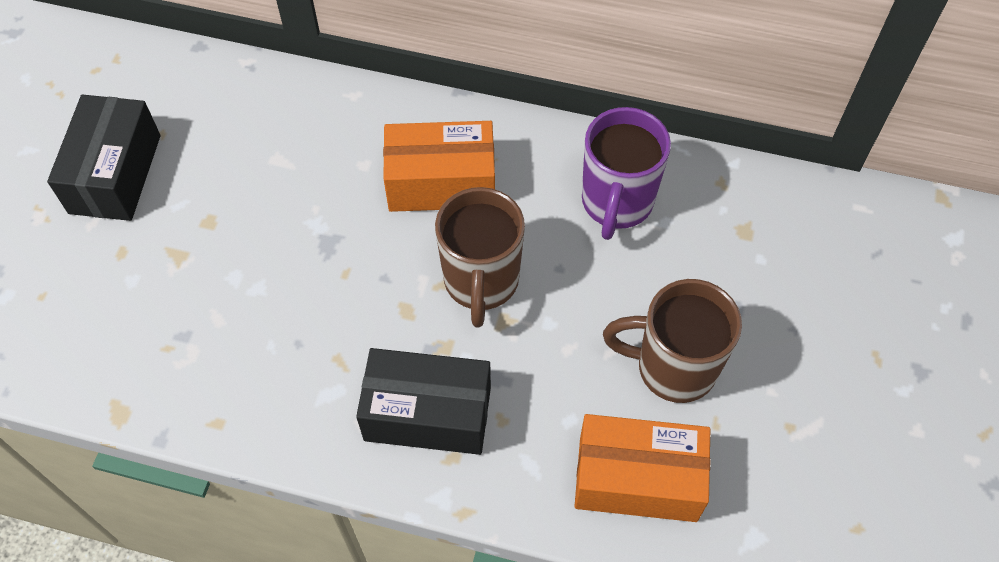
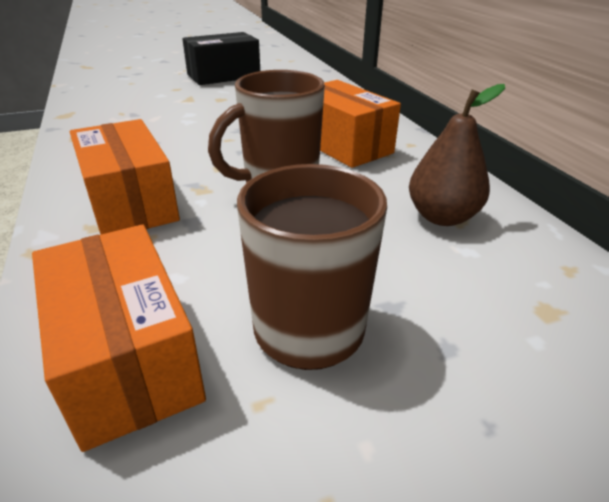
camera: 55 degrees right, 25 degrees down
(427, 414) = (130, 202): black box -> orange box
(616, 203) = (442, 217): purple mug -> brown pear

